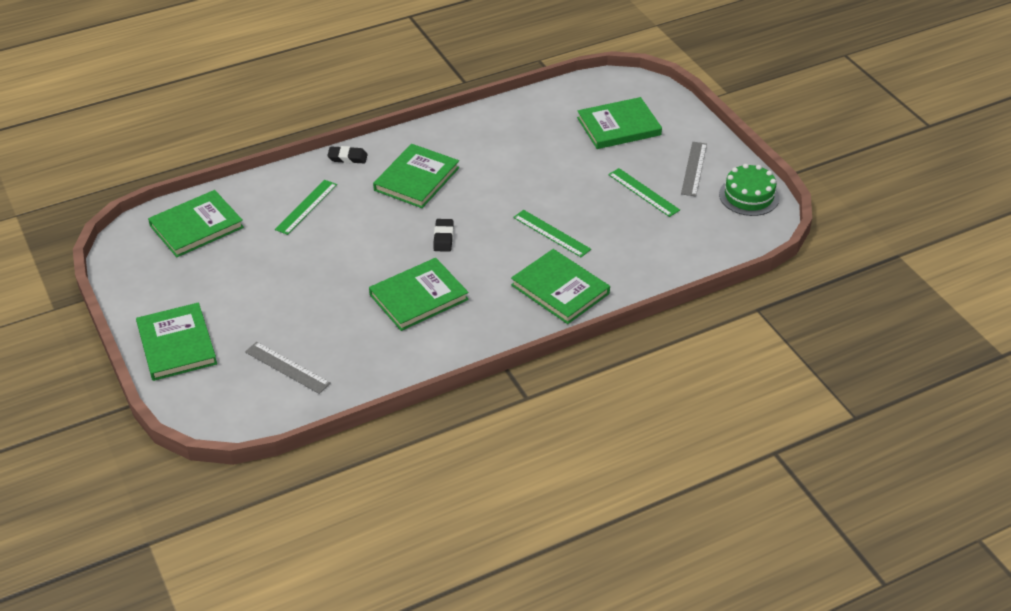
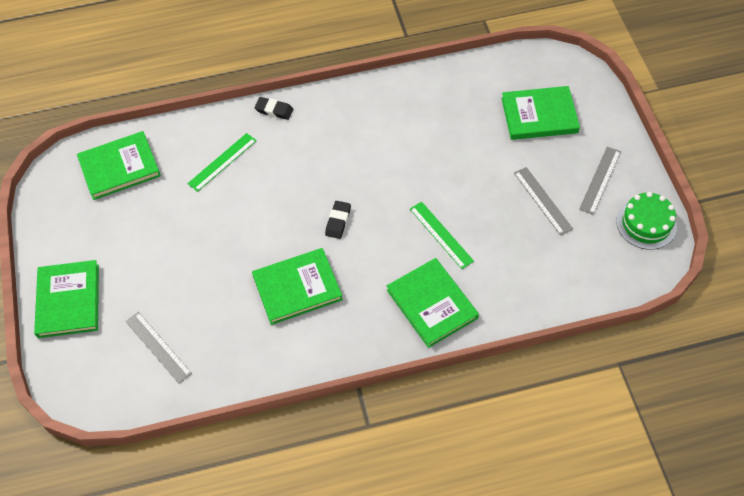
camera: 15 degrees right, 15 degrees up
(416, 179) = (331, 146): green book -> none
(643, 192) = (542, 200): green ruler -> grey ruler

